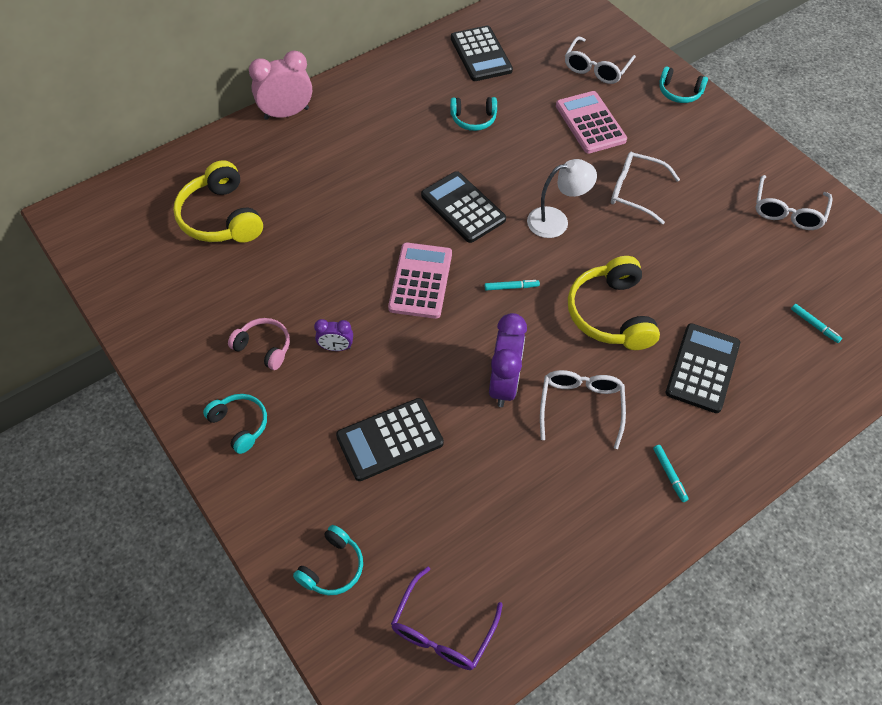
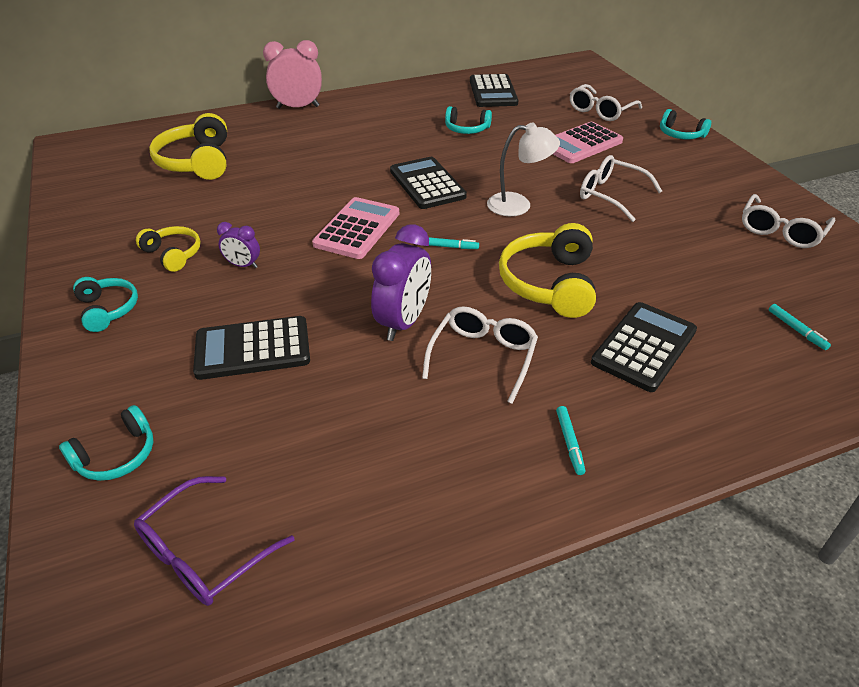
camera: 15 degrees right, 15 degrees down
(264, 347) = (173, 254): pink headphones -> yellow headphones
(590, 123) = (581, 144): pink calculator -> pink calculator turned 120 degrees counterclockwise

